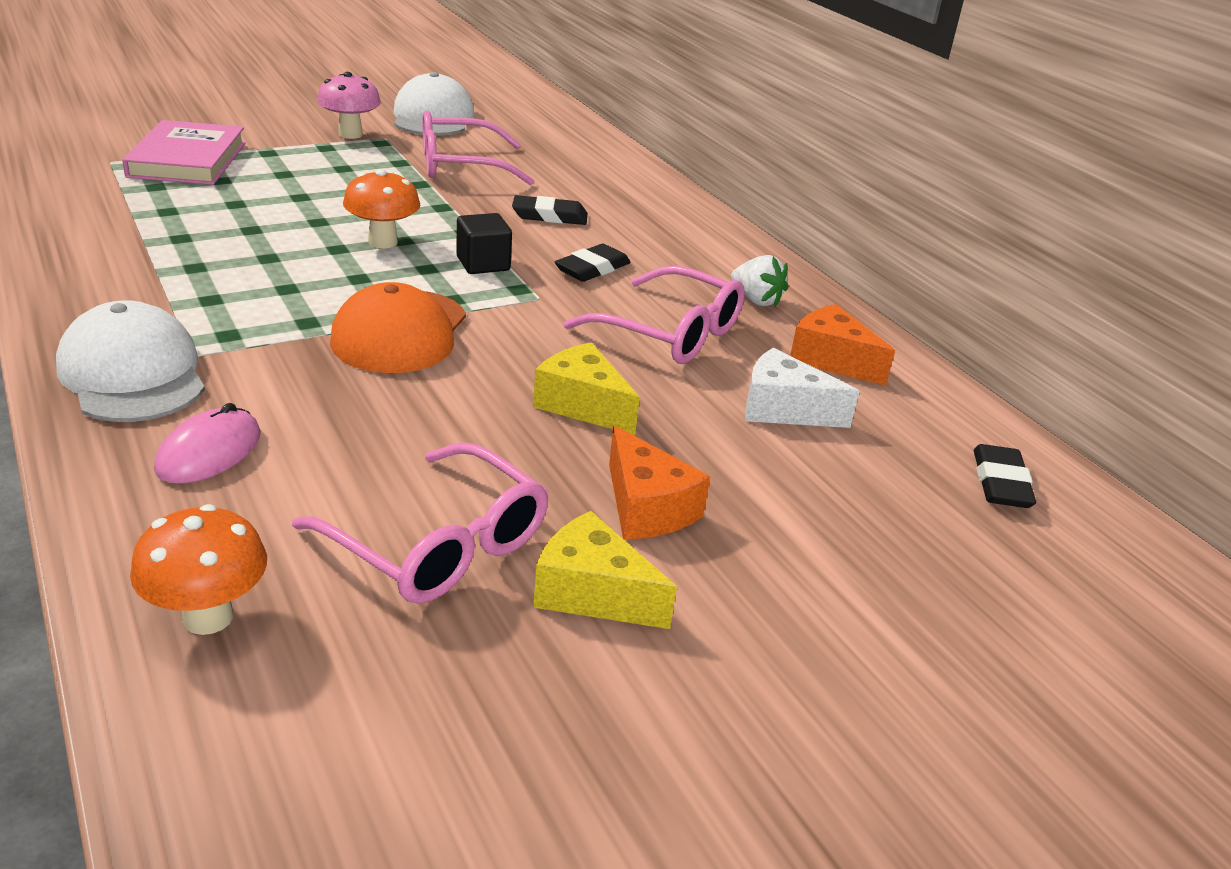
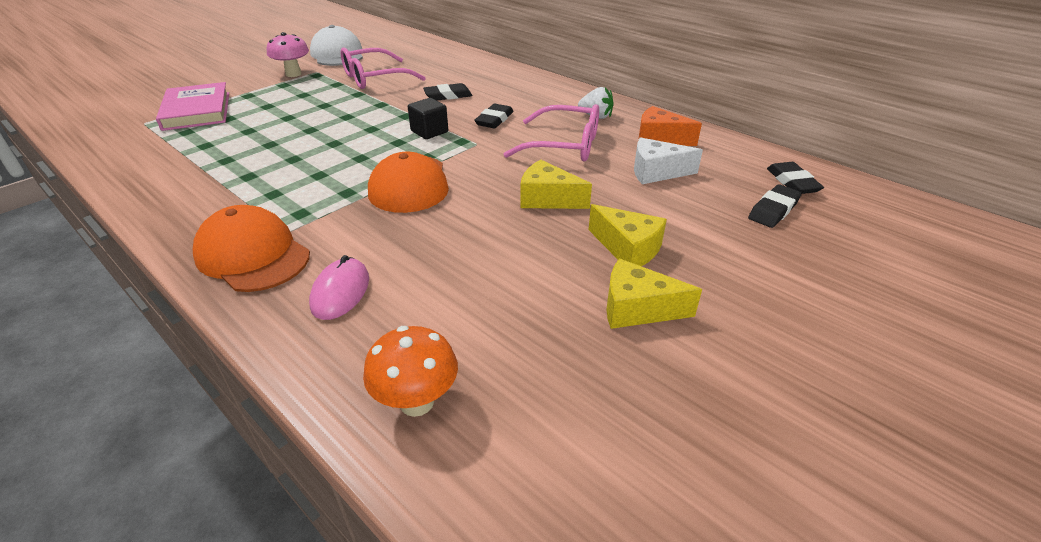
camera: 15 degrees left, 5 degrees up
(133, 374) = (253, 255): white cap -> orange cap
(383, 242) = (359, 133): orange mushroom -> none
(437, 543) = (526, 307): pink glasses -> none
(646, 508) = (628, 249): orange cheese -> yellow cheese
(929, 516) = (773, 210): none -> black eraser

